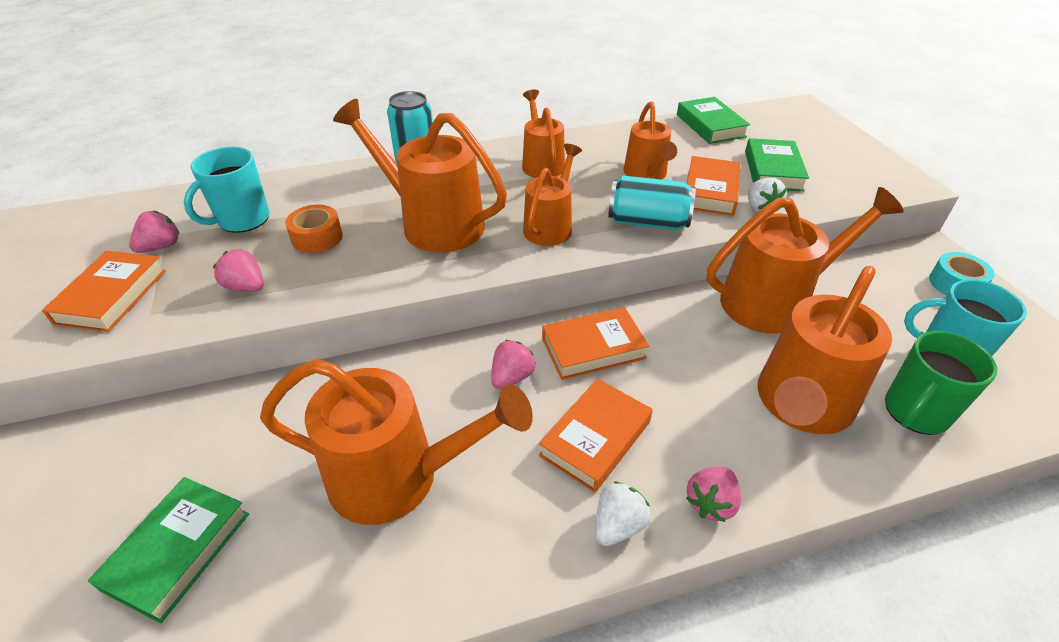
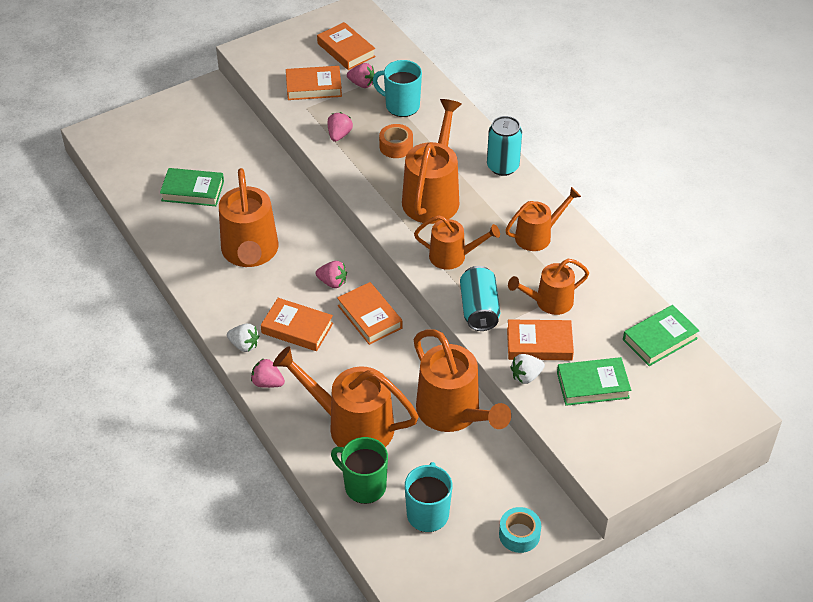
camera: 75 degrees right, 5 degrees up
(71, 250) = (346, 50): none -> orange book

